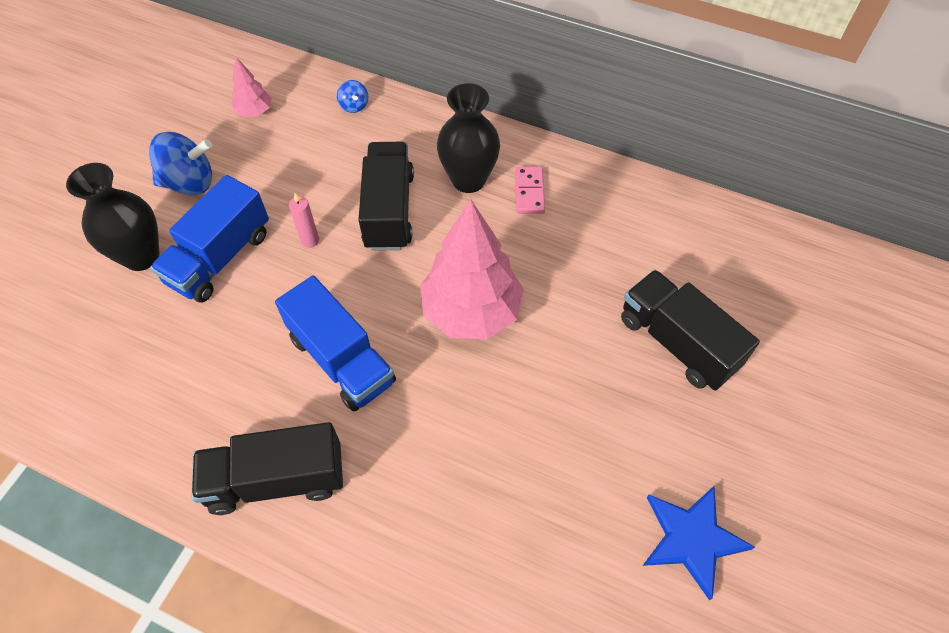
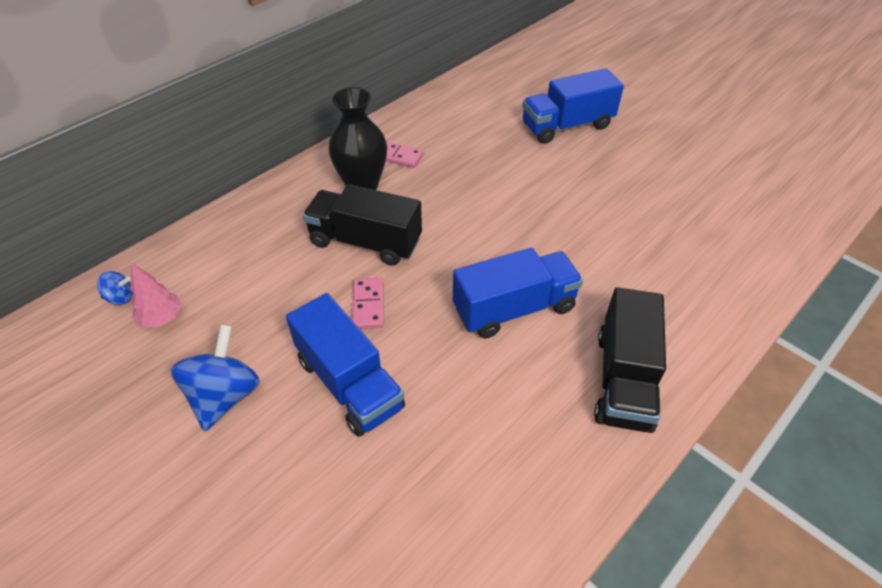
camera: 70 degrees left, 10 degrees down
(141, 256) = (305, 461): black vase -> none
(310, 240) = (368, 305): pink candle -> pink domino
(354, 106) = (218, 238): blue spinning top -> blue spinning top (120, 298)
(471, 311) = (498, 217): pink tree -> none
(677, 342) = (567, 126): black truck -> blue truck
(692, 539) = (712, 162): blue star -> none

